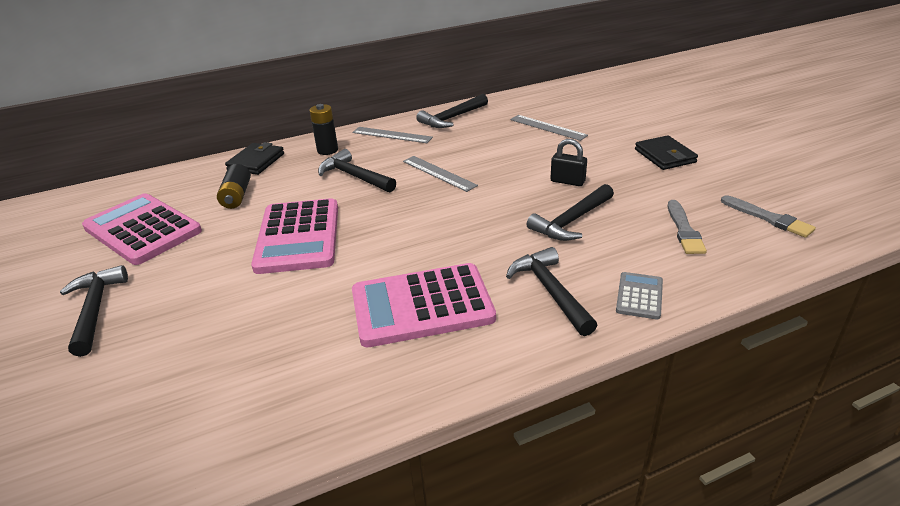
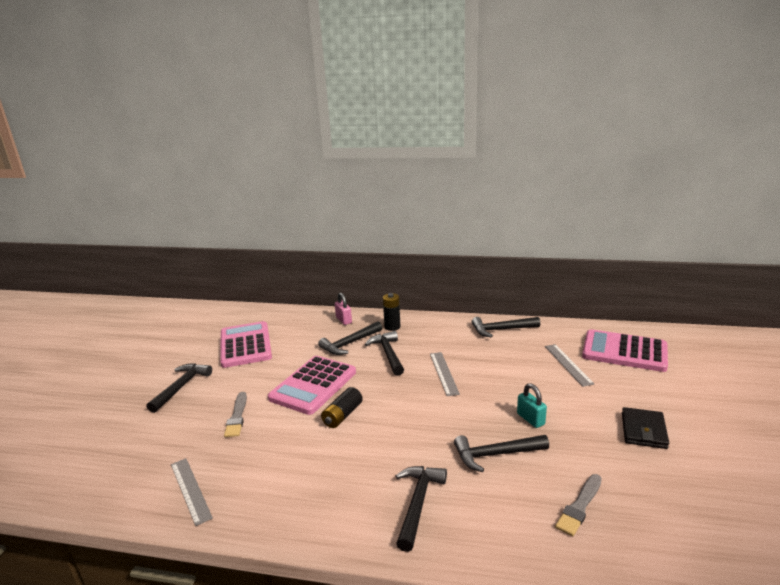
camera: 35 degrees right, 10 degrees down
(237, 196) = (310, 341): black battery -> black battery (342, 415)
(256, 162) = (344, 320): black wallet -> pink padlock
(294, 182) = (350, 343): none -> black hammer
(392, 135) = (444, 329): grey ruler -> grey ruler (190, 490)
(422, 306) = (329, 470): pink calculator -> pink calculator (624, 351)
(567, 181) = (530, 419): black padlock -> turquoise padlock
(639, 296) = (476, 543): grey calculator -> none
(768, 218) = (675, 534): grey brush -> grey brush (237, 416)

